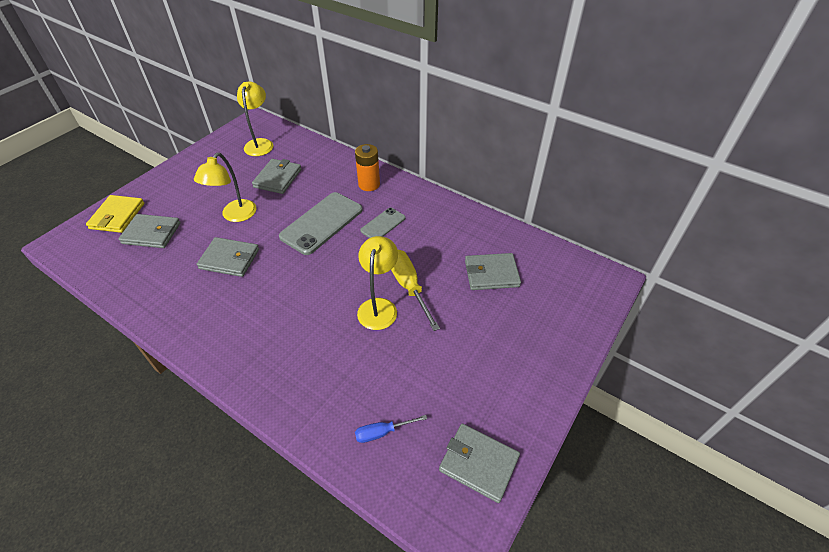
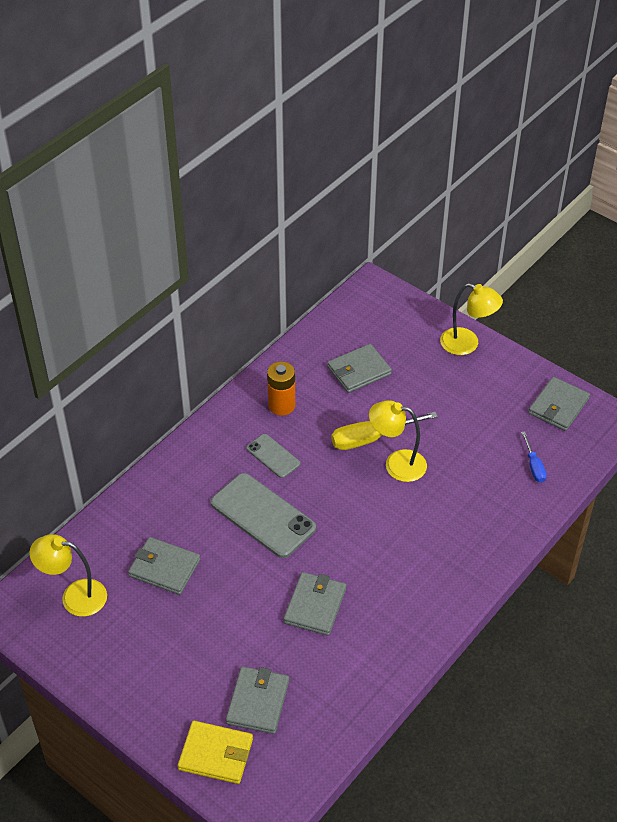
camera: 85 degrees left, 0 degrees up
(235, 216) = (236, 609): yellow lamp -> yellow lamp (467, 344)
(369, 184) = (196, 467): orange battery -> orange battery (281, 405)
(491, 274) = (359, 371): grey wallet -> grey wallet turned 60 degrees clockwise

